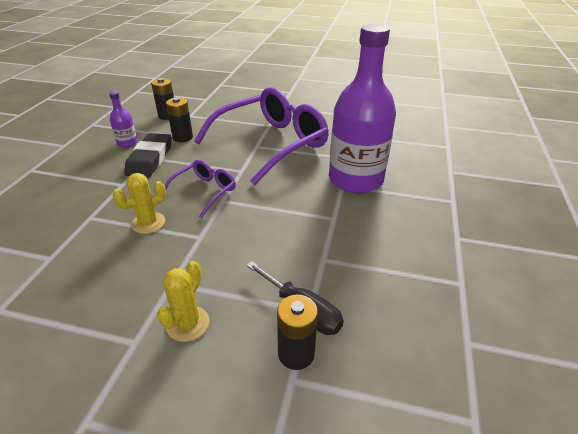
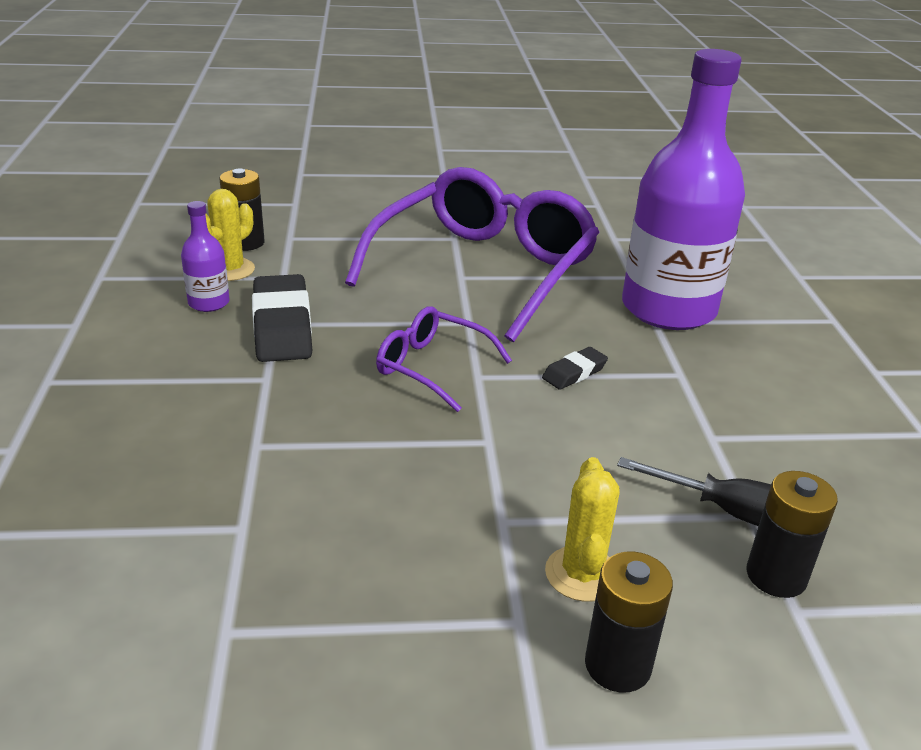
camera: 20 degrees left, 5 degrees down
(148, 223) = (377, 435): yellow cactus -> yellow cactus (230, 270)
(182, 137) = (311, 279): black battery -> black battery (617, 665)
(204, 192) = (433, 367): purple glasses -> purple glasses turned 75 degrees counterclockwise
(274, 207) = (574, 373): none -> black eraser

